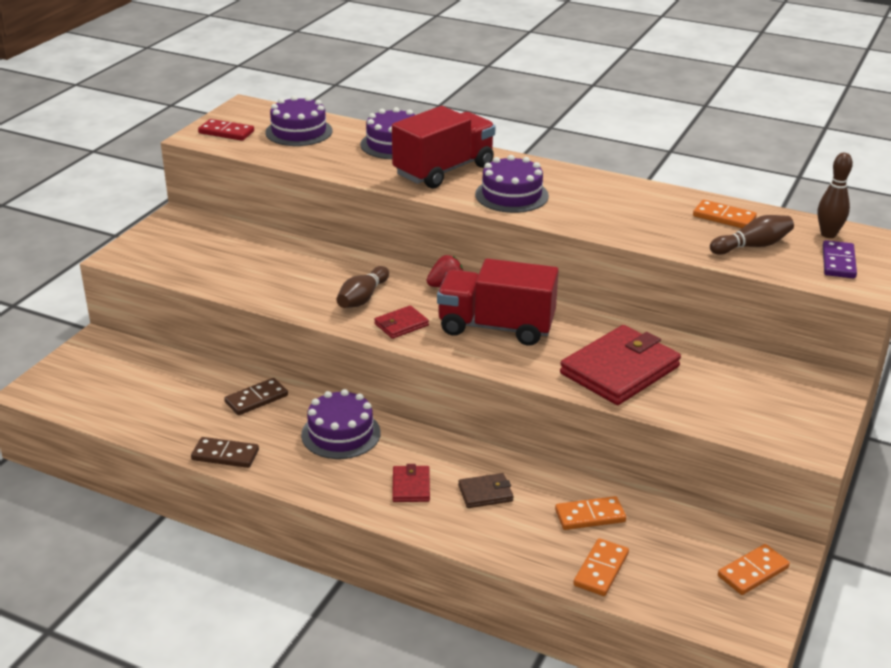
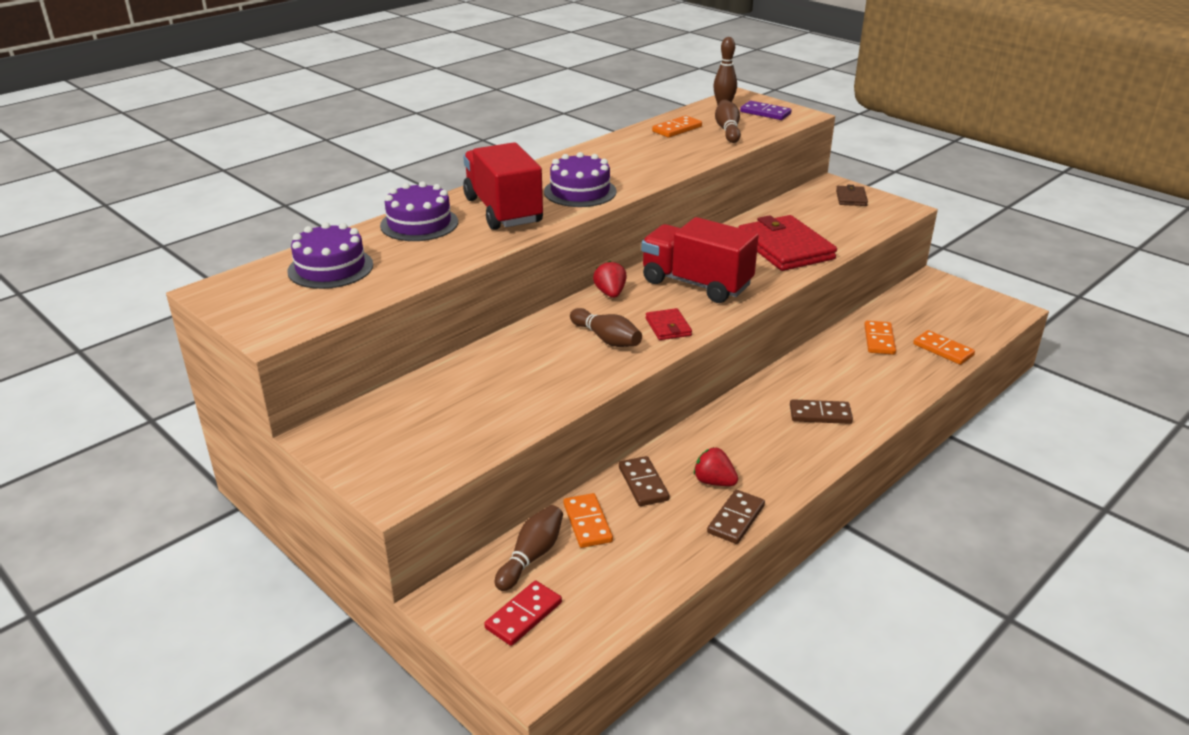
camera: 70 degrees left, 0 degrees up
(150, 365) = (531, 556): none -> brown bowling pin
(226, 132) = (281, 312): red domino -> red domino (523, 615)
(273, 436) = (714, 482): none -> red strawberry
(341, 434) = (726, 439): purple cake -> none
(411, 486) = (820, 414): red wallet -> brown domino
(485, 493) = (839, 379): brown wallet -> brown wallet (851, 198)
(496, 327) = (696, 284): red truck -> red truck turned 90 degrees clockwise
(753, 572) = (951, 295): orange domino -> orange domino (587, 523)

